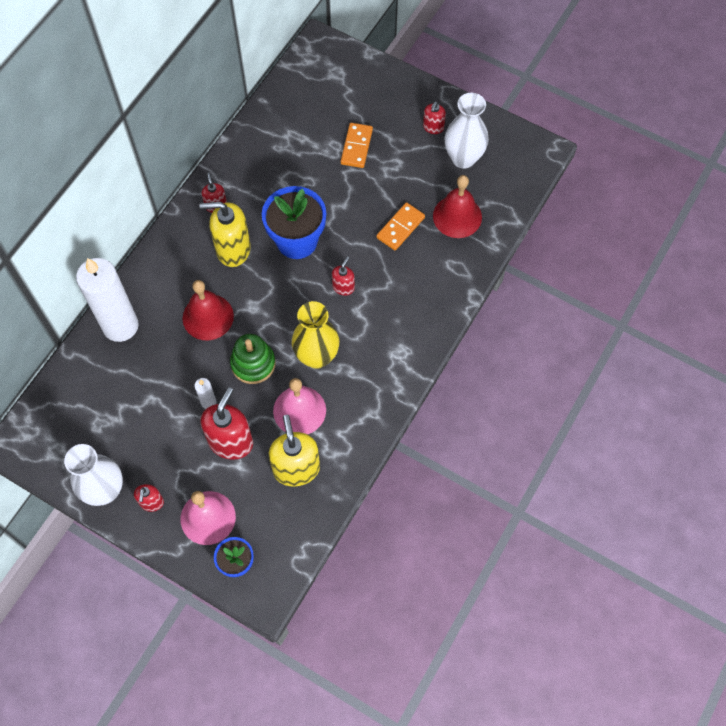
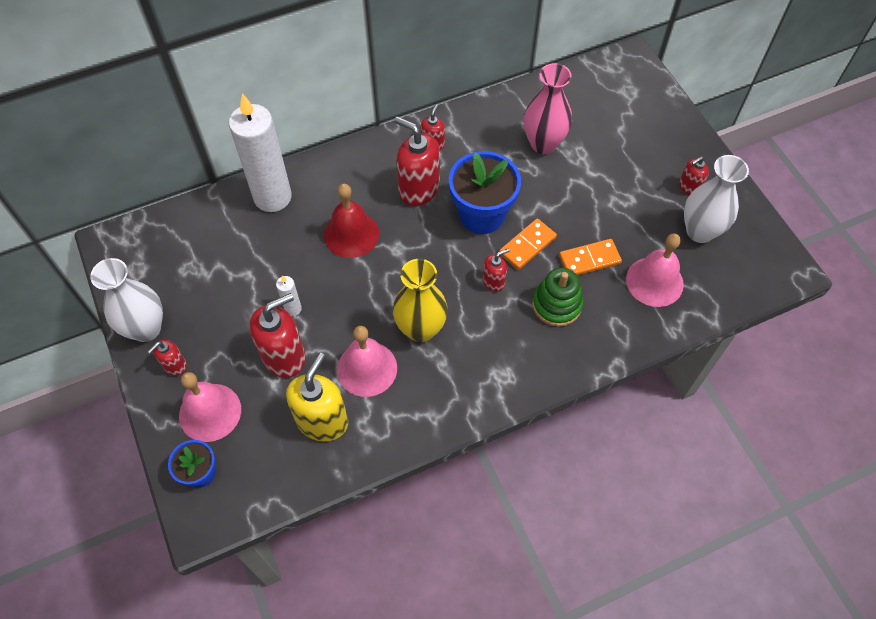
camera: 35 degrees right, 5 degrees down
(233, 249) = (418, 189): yellow soap dispenser -> red soap dispenser
(253, 364) = (358, 299): green stacking toy -> green stacking toy (556, 305)
(302, 155) = (543, 144): none -> pink vase
(356, 147) = (600, 164): orange domino -> orange domino (527, 245)
(457, 216) = (654, 281): red bell -> pink bell

